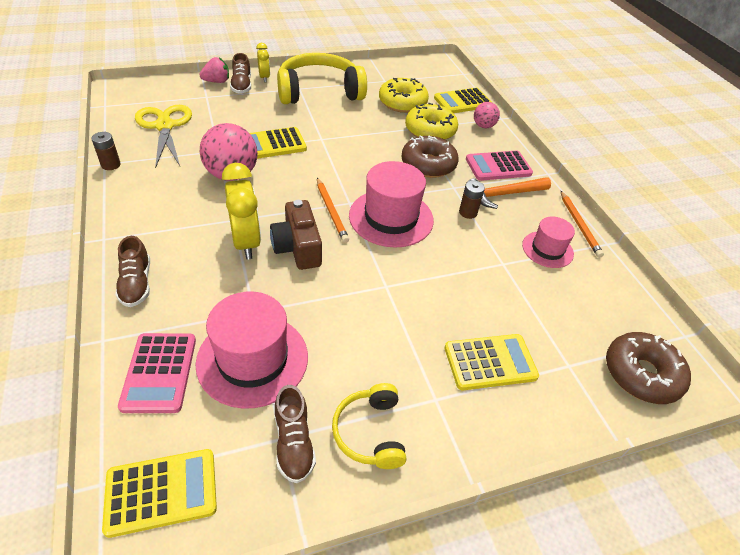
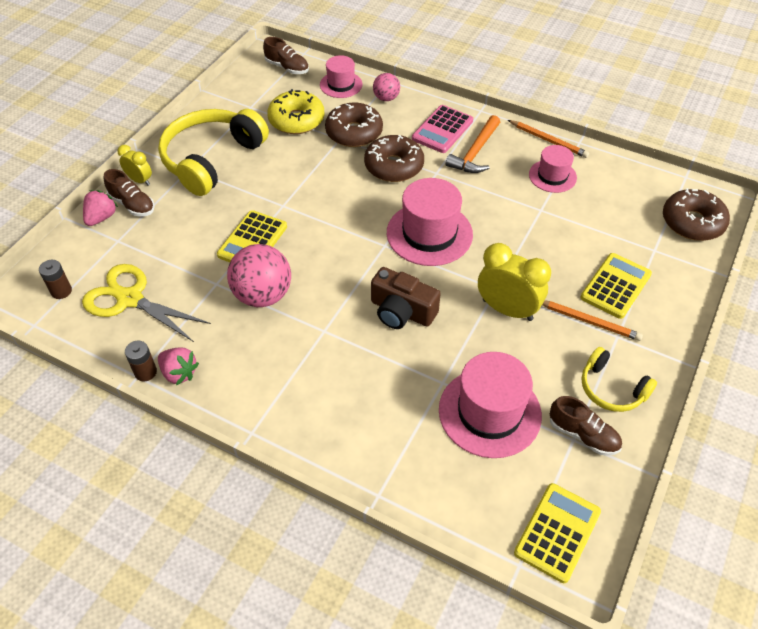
camera: 40 degrees left, 5 degrees up
(124, 178) = (179, 373): none -> pink strawberry
(136, 284) = (335, 439): brown shoe -> brown shoe (287, 67)
(159, 372) = (448, 476): pink calculator -> none
(246, 242) = (361, 339): yellow clock -> yellow clock (507, 309)
(331, 211) = (382, 263): orange pencil -> orange pencil (588, 321)
(430, 131) = (354, 132): yellow donut -> brown donut
(462, 102) = (341, 84): yellow calculator -> pink hat
(468, 212) = (472, 187): brown battery -> brown battery (61, 291)

